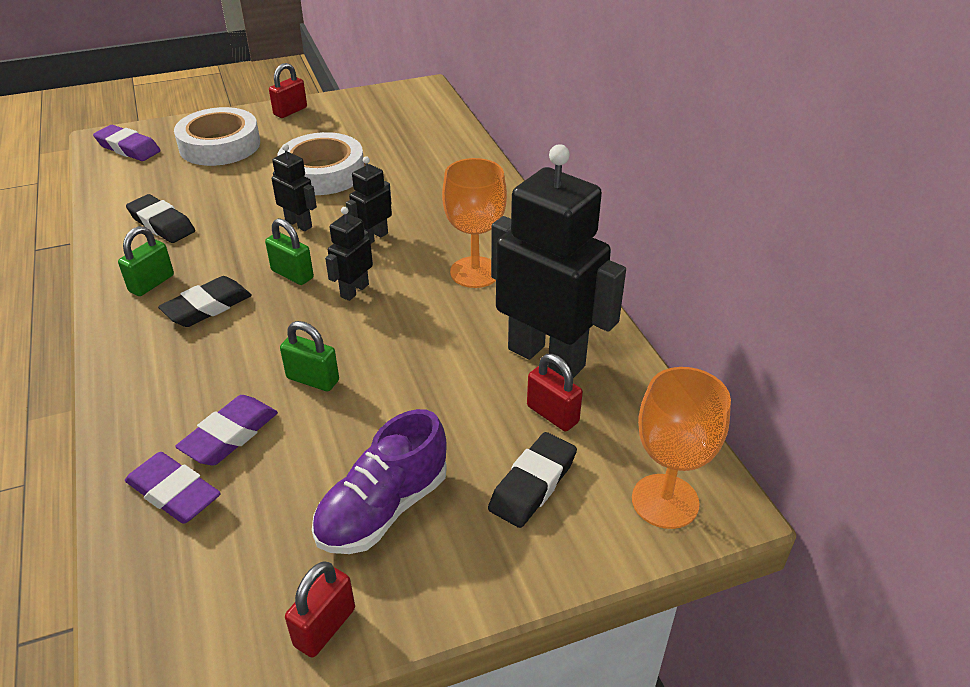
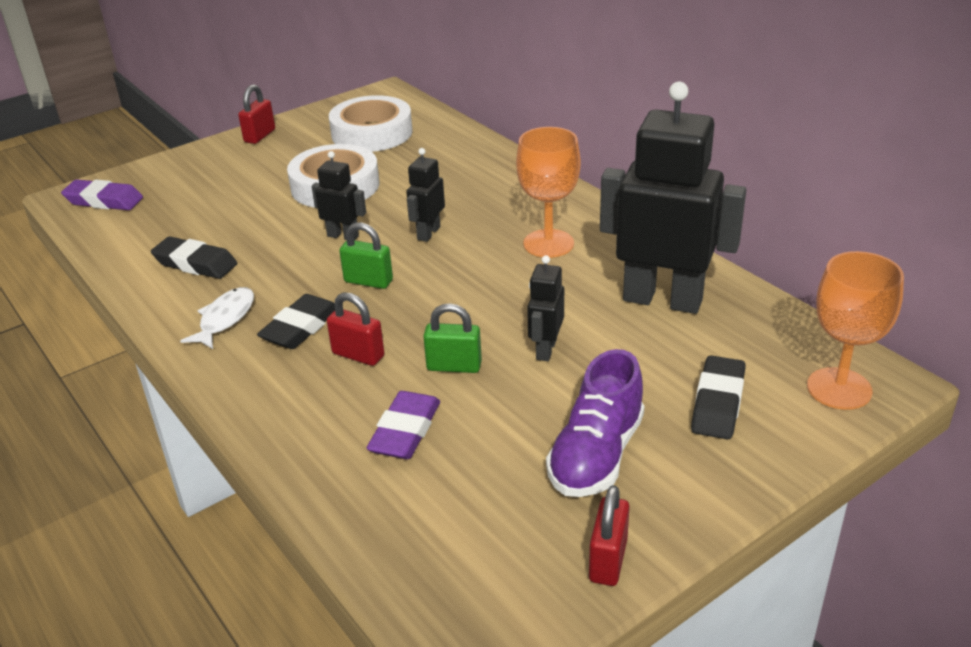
camera: 15 degrees left, 5 degrees down
(151, 283) = (225, 319): green padlock -> white fish
(174, 493) = (384, 492): purple eraser -> none
(220, 145) = (205, 180): white tape -> white tape (372, 133)
(354, 290) = (441, 283): black robot -> black robot (545, 350)
(552, 414) = (698, 344): red padlock -> red padlock (358, 355)

